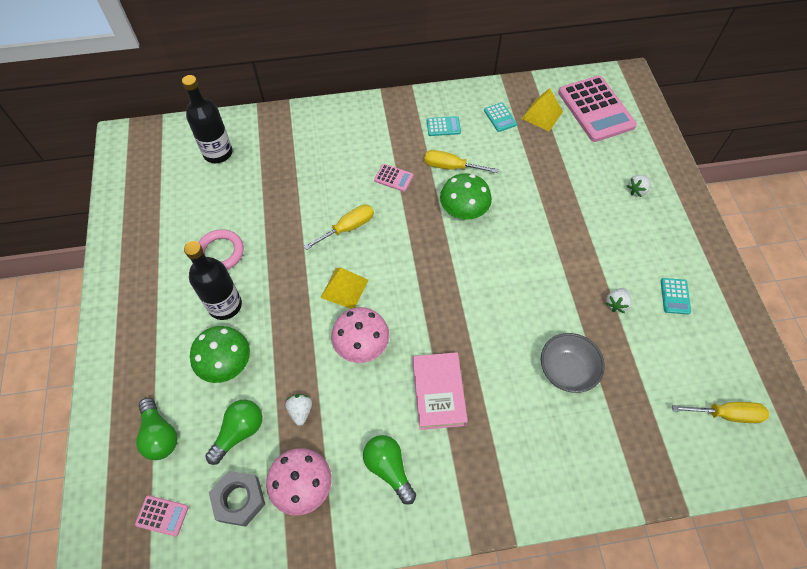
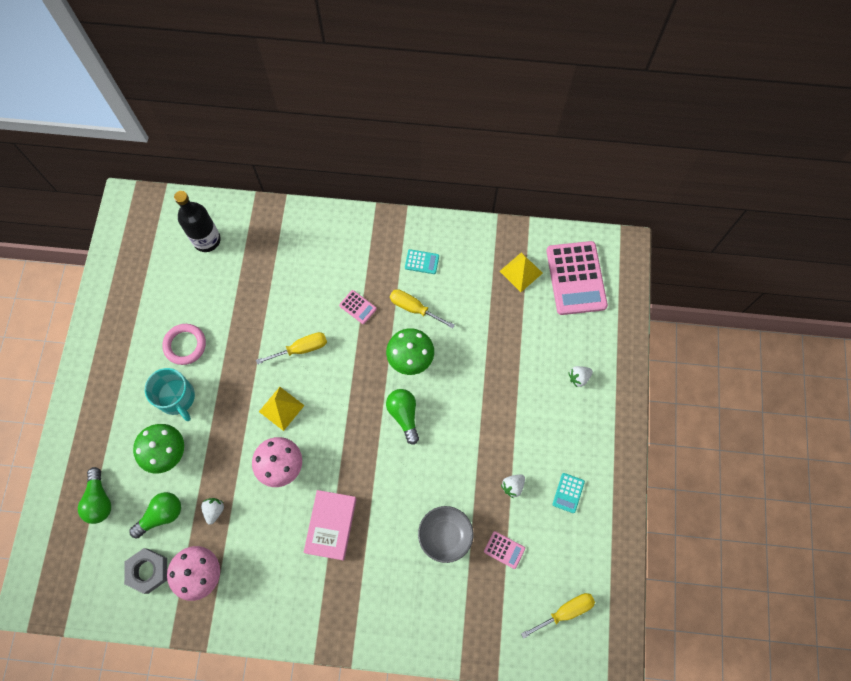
camera: 15 degrees right, 10 degrees up
(162, 515) = (87, 567): pink calculator -> pink calculator (504, 550)
(225, 305) = (177, 398): black bottle -> turquoise mug
(389, 468) = (270, 578): green light bulb -> green light bulb (404, 415)
(500, 117) = (479, 265): turquoise calculator -> none
(726, 414) = (565, 611): yellow screwdriver -> yellow screwdriver turned 45 degrees counterclockwise

